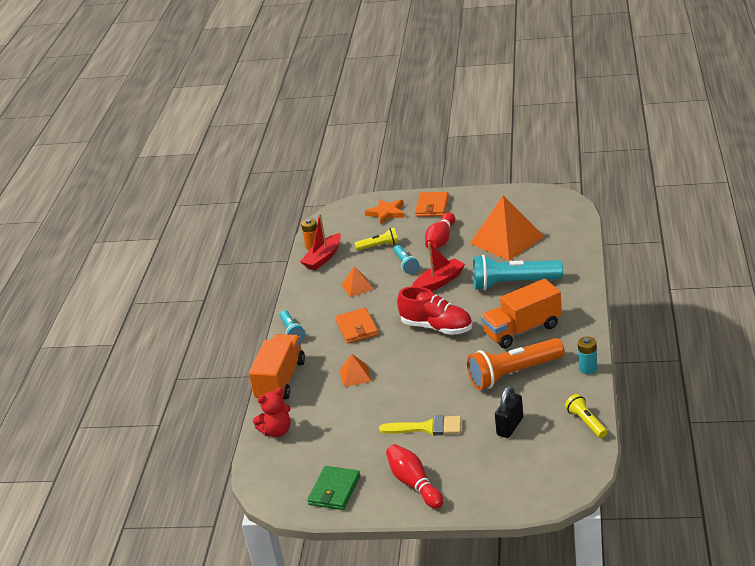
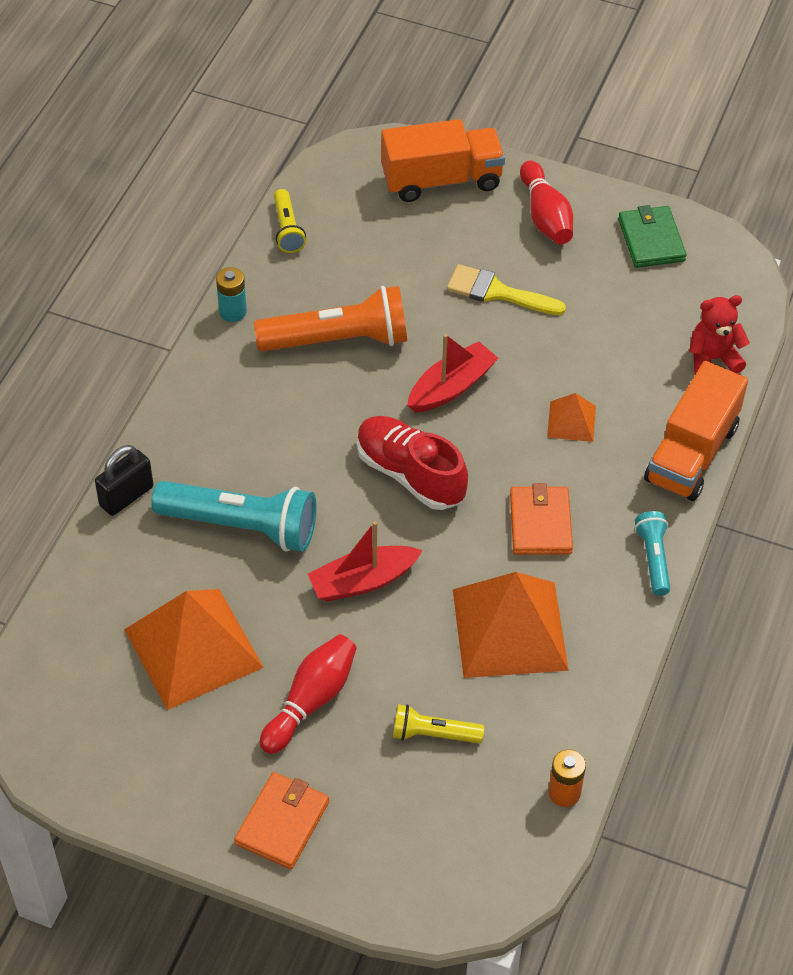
camera: 170 degrees left, 20 degrees up
(323, 258) = (552, 743): red boat -> red boat (451, 387)
(334, 490) = (651, 240): green wallet -> green wallet turned 45 degrees counterclockwise
(357, 287) = (510, 629): orange pyramid -> orange pyramid, size x2.11
(386, 213) = (382, 843): orange star -> none
(406, 264) = (402, 655): turquoise flashlight -> none
(510, 426) = (387, 257): black padlock -> black padlock (126, 496)
(522, 330) = (282, 418): orange truck -> orange truck (441, 180)

